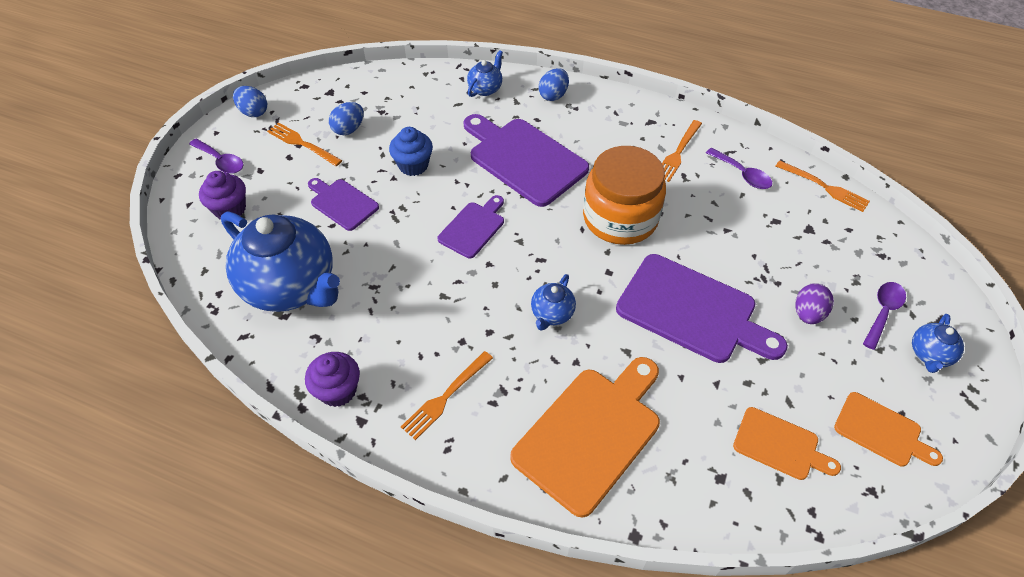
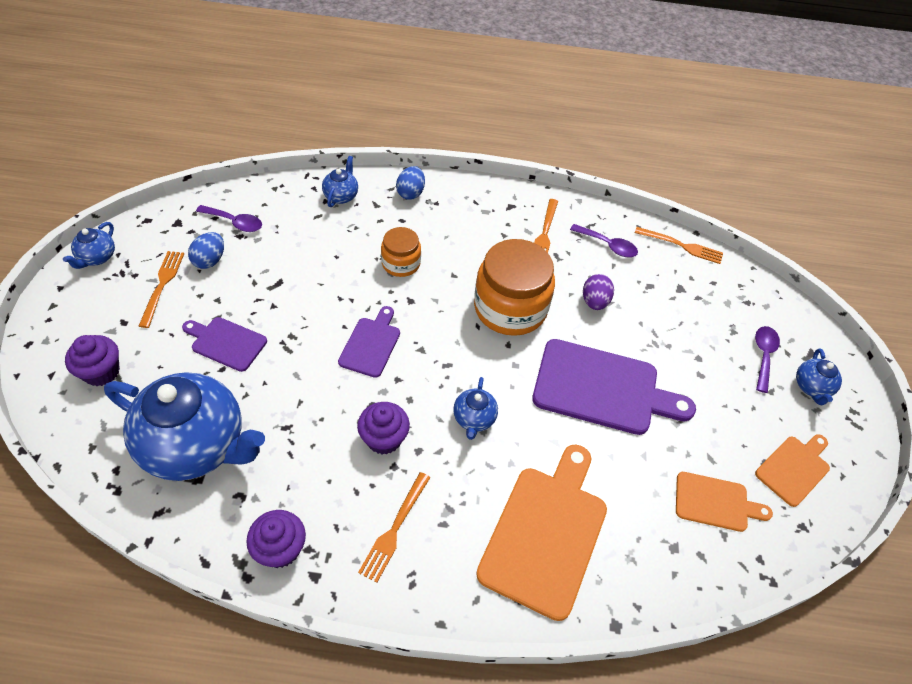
camera: 20 degrees left, 0 degrees up
(221, 161) = (75, 319): purple spoon -> purple spoon (235, 222)
(253, 112) = (97, 258): blue egg -> blue teapot
(302, 143) = (162, 284): orange fork -> orange fork turned 75 degrees clockwise
(413, 165) = (290, 289): blue cupcake -> none
(460, 314) = (384, 439): none -> purple cupcake
(524, 159) = (401, 263): purple cutting board -> orange jar
(808, 313) = (702, 370): purple egg -> purple egg (594, 302)
(881, 431) = (794, 468): orange cutting board -> orange cutting board turned 60 degrees counterclockwise

